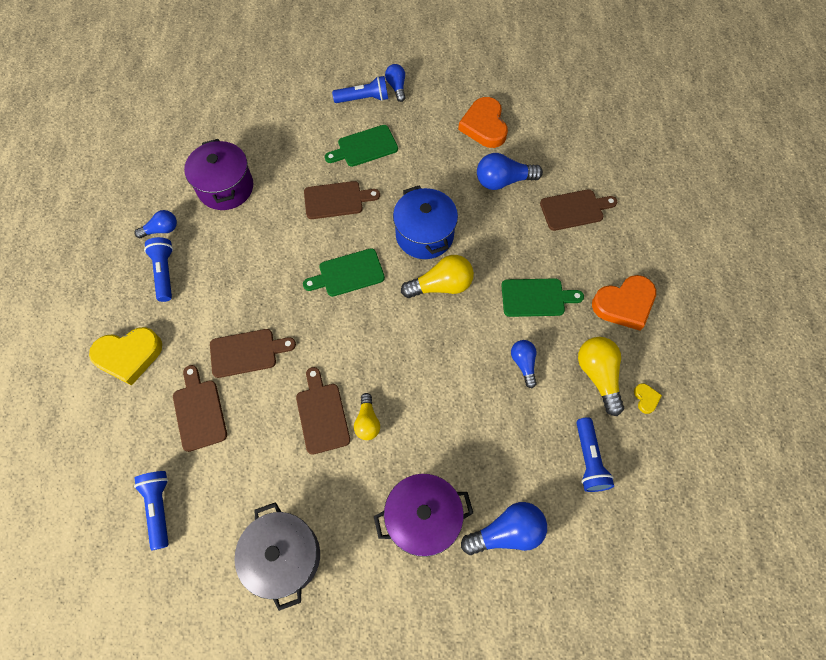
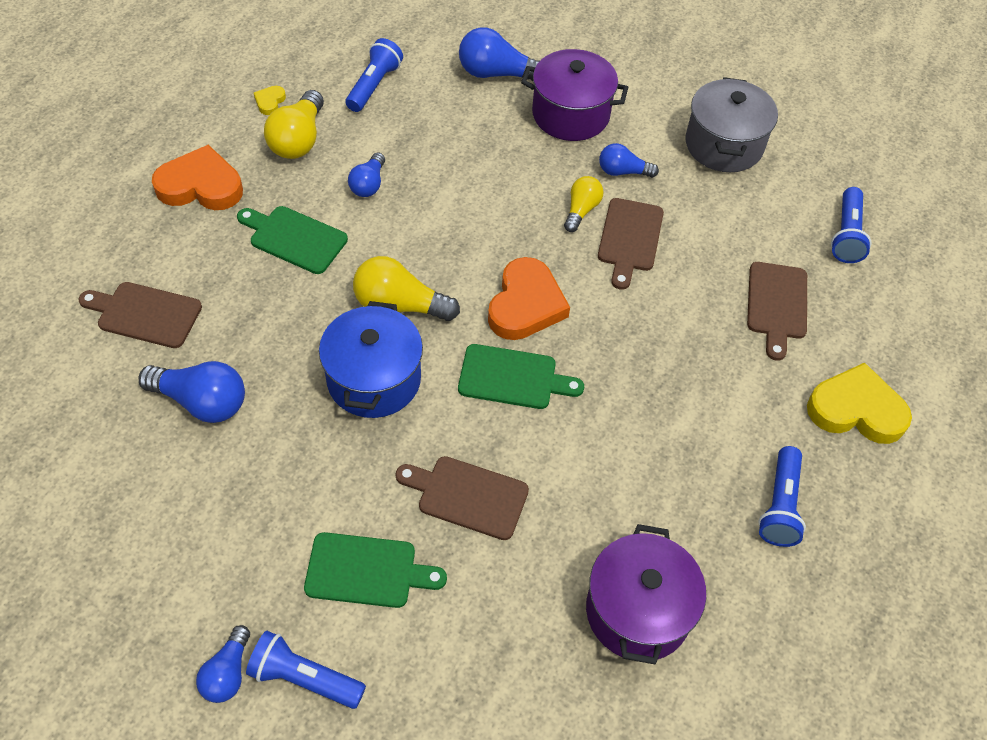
camera: 155 degrees left, 10 degrees down
(161, 230) = (769, 583): blue light bulb -> blue light bulb (623, 172)
(247, 352) = (694, 342): brown cutting board -> none
(484, 126) = (147, 508): orange heart -> orange heart (525, 304)

